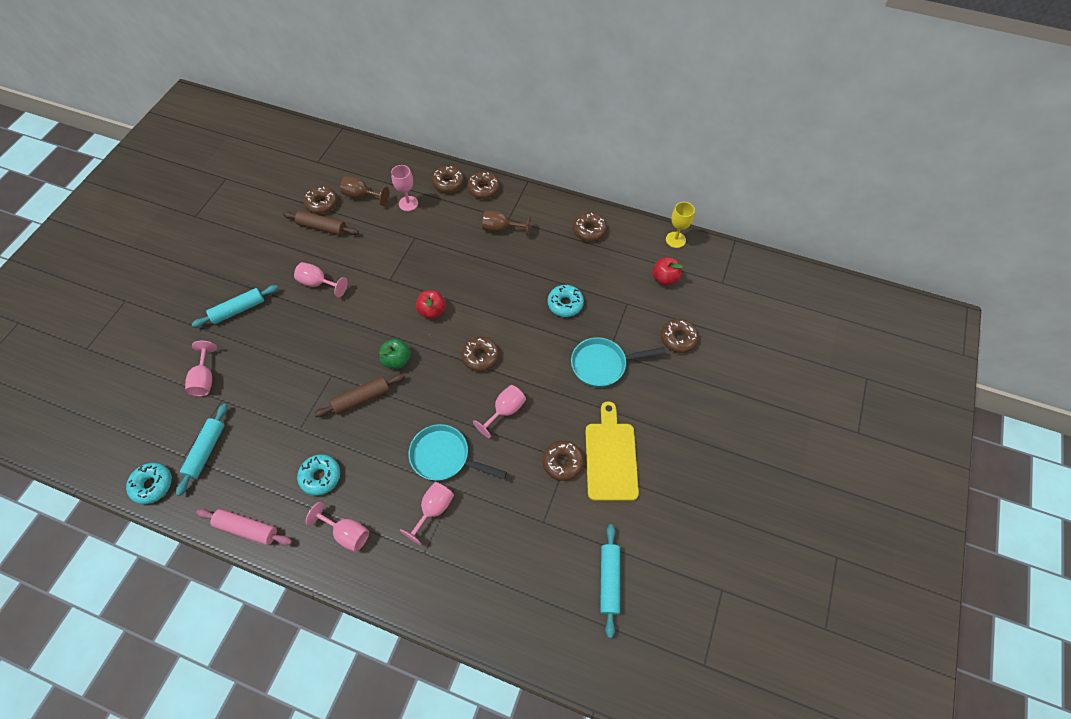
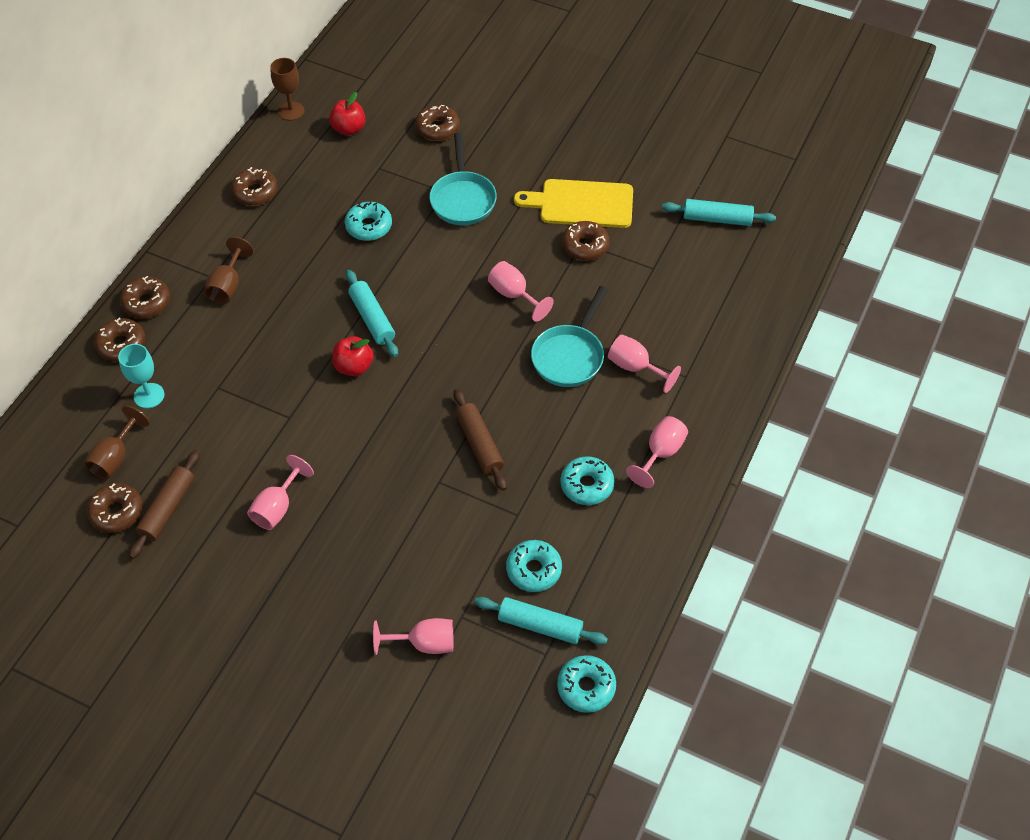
camera: 85 degrees left, 5 degrees down
(238, 310) = (306, 612): turquoise rolling pin -> turquoise rolling pin (372, 319)
(247, 529) = (652, 562): pink rolling pin -> none
(251, 443) = (533, 570): none -> turquoise donut
(397, 360) = (426, 406): green apple -> none
(408, 203) = (149, 395): pink goblet -> turquoise goblet
(480, 357) = (434, 316): brown donut -> none
(675, 240) = (291, 111): yellow goblet -> brown goblet

